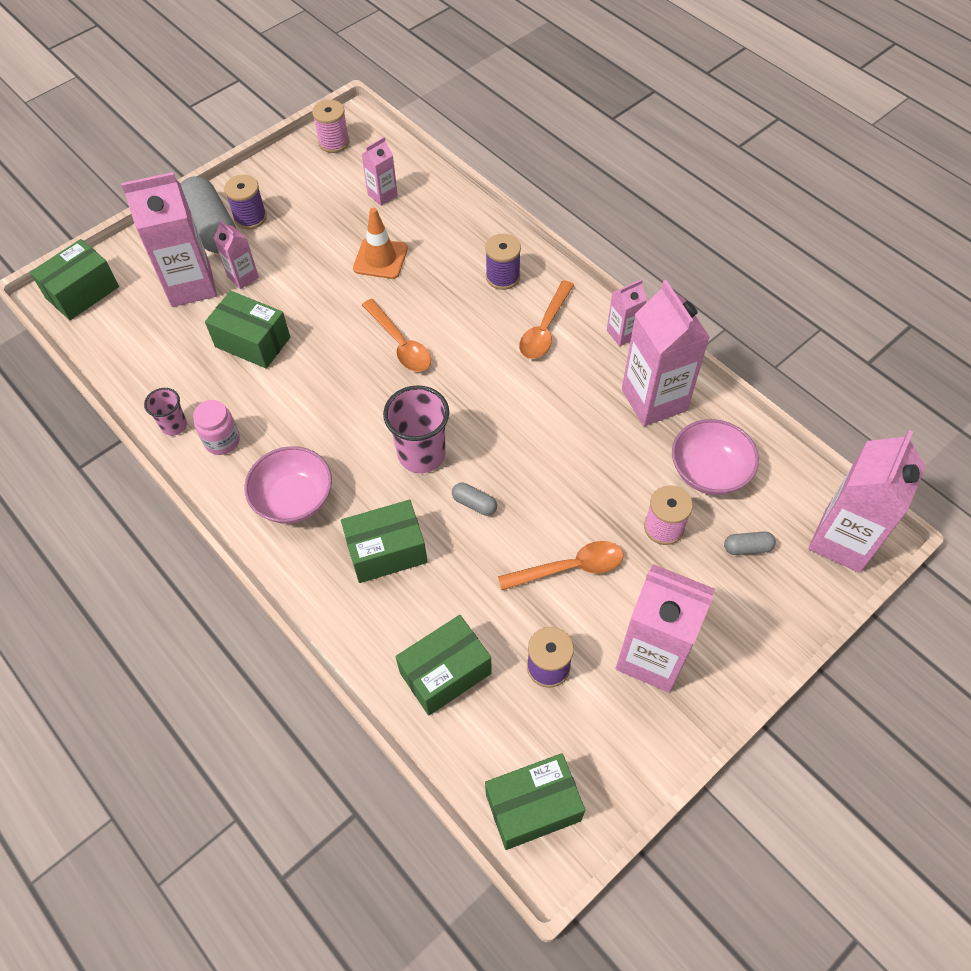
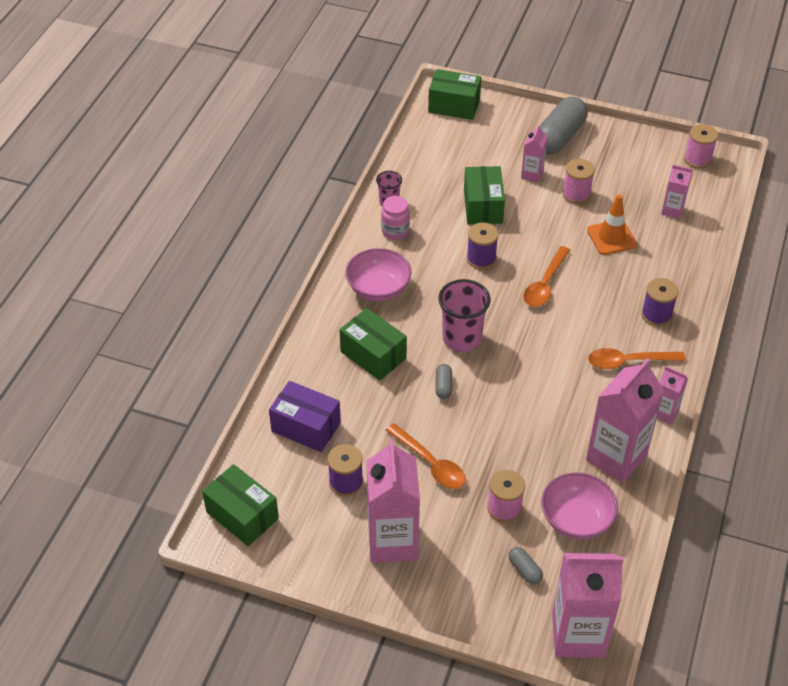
camera: 60 degrees right, 10 degrees down
(191, 285) = (503, 152): pink carton -> none
(250, 218) = (586, 151): purple spool -> purple spool (481, 259)
(301, 256) = (576, 194): none -> pink spool
(445, 673) = (306, 427): green box -> purple box

